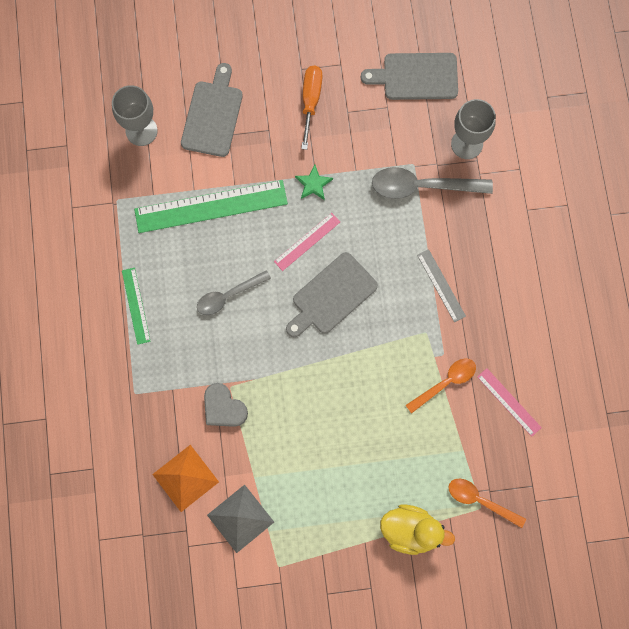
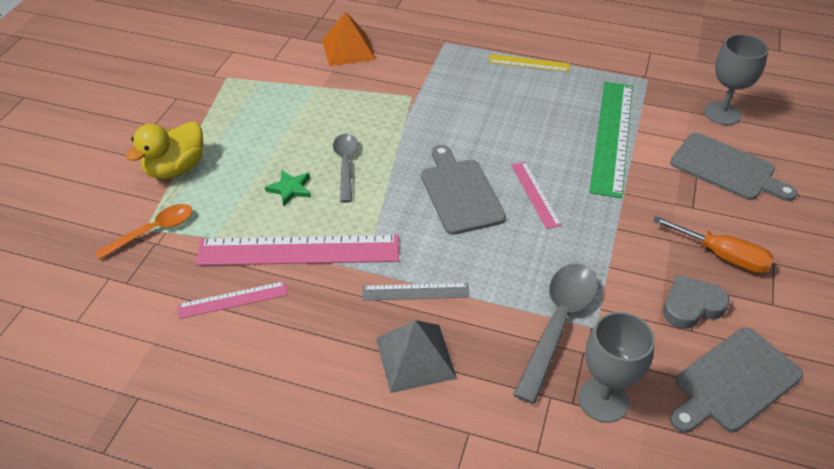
camera: 115 degrees right, 30 degrees down
(135, 305) = (529, 63): green ruler -> yellow ruler
(223, 408) = (394, 87): grey heart -> grey heart (691, 306)
(228, 296) = (504, 120): grey spoon -> grey spoon (346, 165)
(240, 518) = (287, 69): grey pyramid -> grey pyramid (415, 357)
(313, 184) = (605, 222): green star -> green star (290, 189)
(416, 76) = (733, 382): grey cutting board -> grey cutting board turned 150 degrees counterclockwise
(445, 383) = (298, 251): orange spoon -> pink ruler

